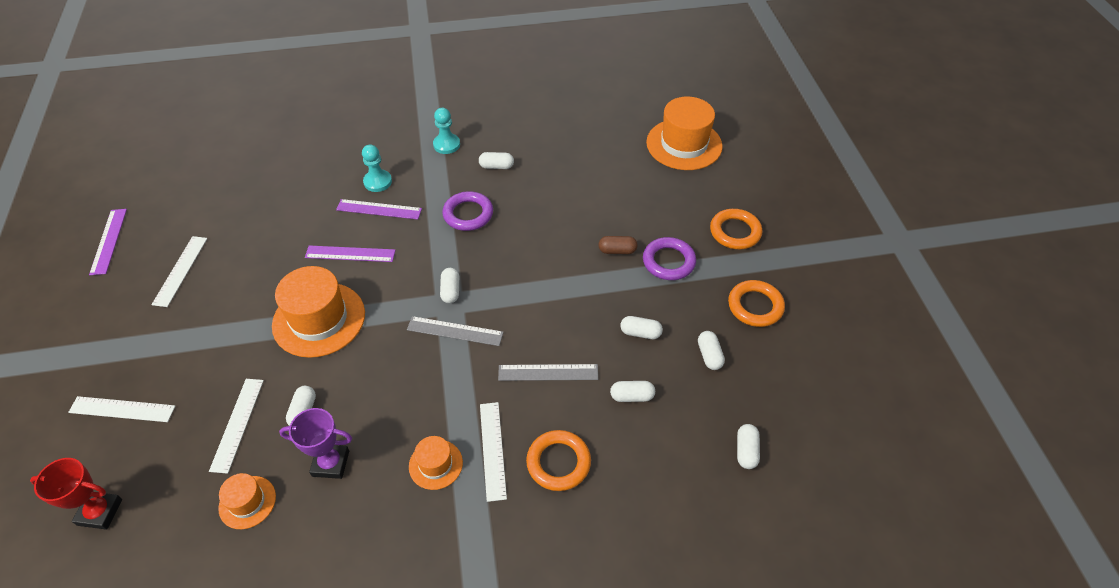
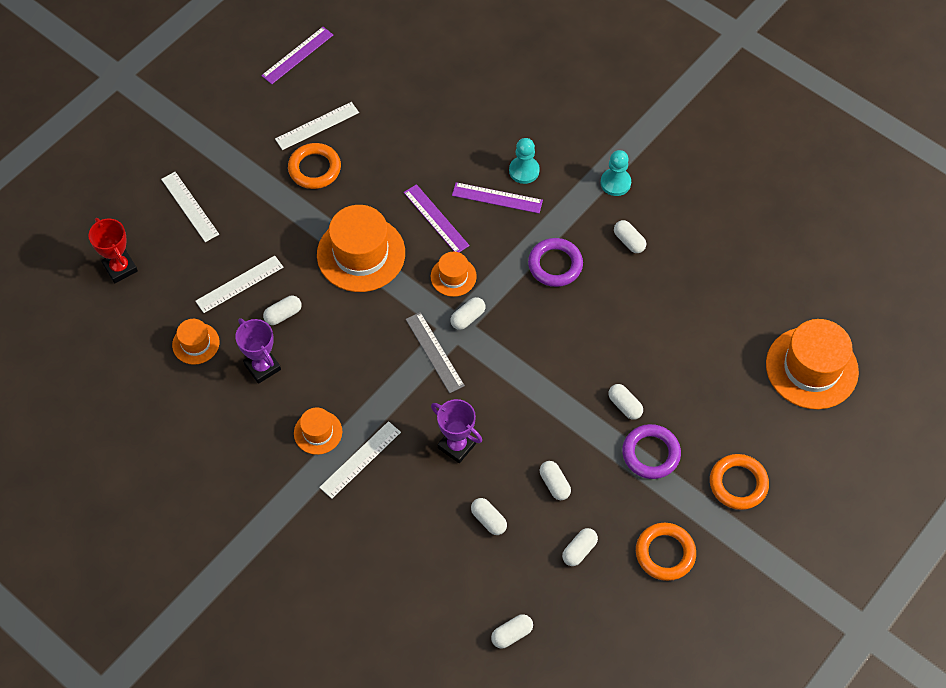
camera: 50 degrees right, 10 degrees up
(379, 209) = (497, 198): purple ruler -> purple ruler turned 45 degrees counterclockwise
(408, 276) = (453, 276): none -> orange hat
(548, 372) = (456, 445): grey ruler -> purple trophy
(558, 462) = (388, 510): orange ring -> orange ring (314, 168)
(617, 250) = (624, 405): brown capsule -> white capsule

